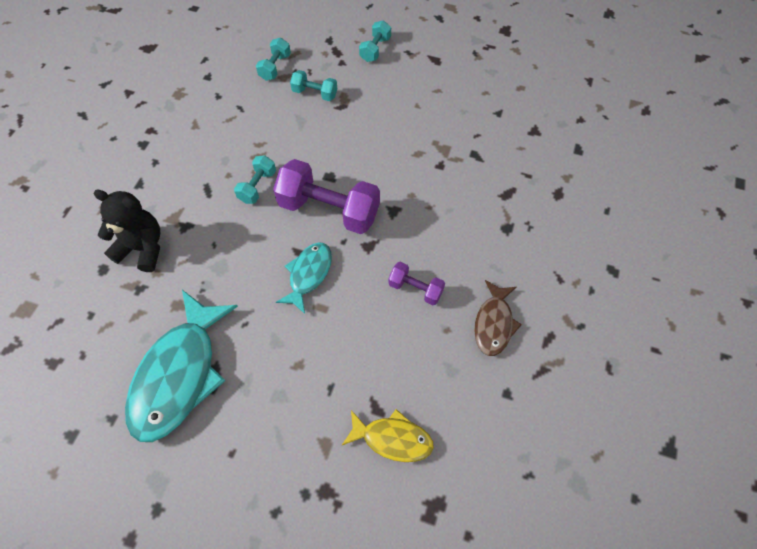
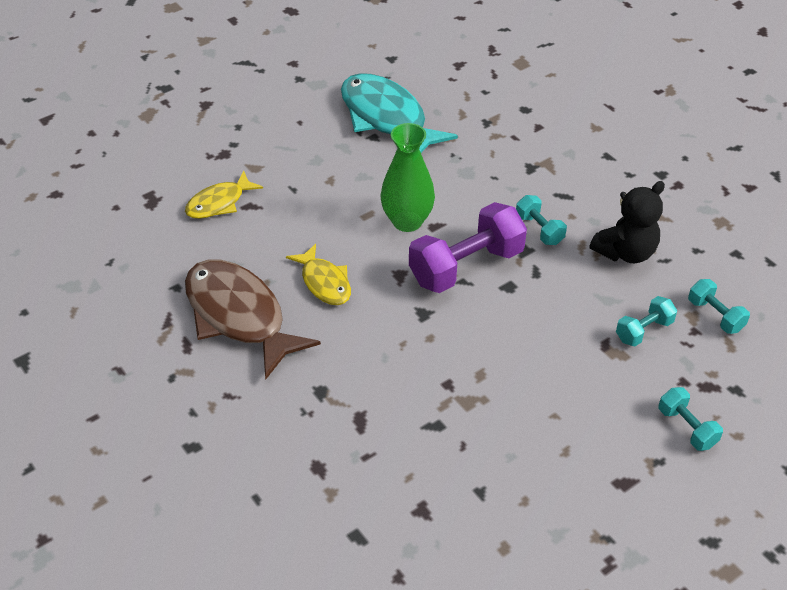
camera: 125 degrees right, 15 degrees down
(142, 248) = (528, 136): black teddy bear -> black teddy bear (625, 252)
(308, 274) = (407, 221): turquoise fish -> green vase
(415, 289) = (324, 282): purple dumbbell -> yellow fish
(494, 323) = (239, 316): brown fish -> brown fish, size x1.83

